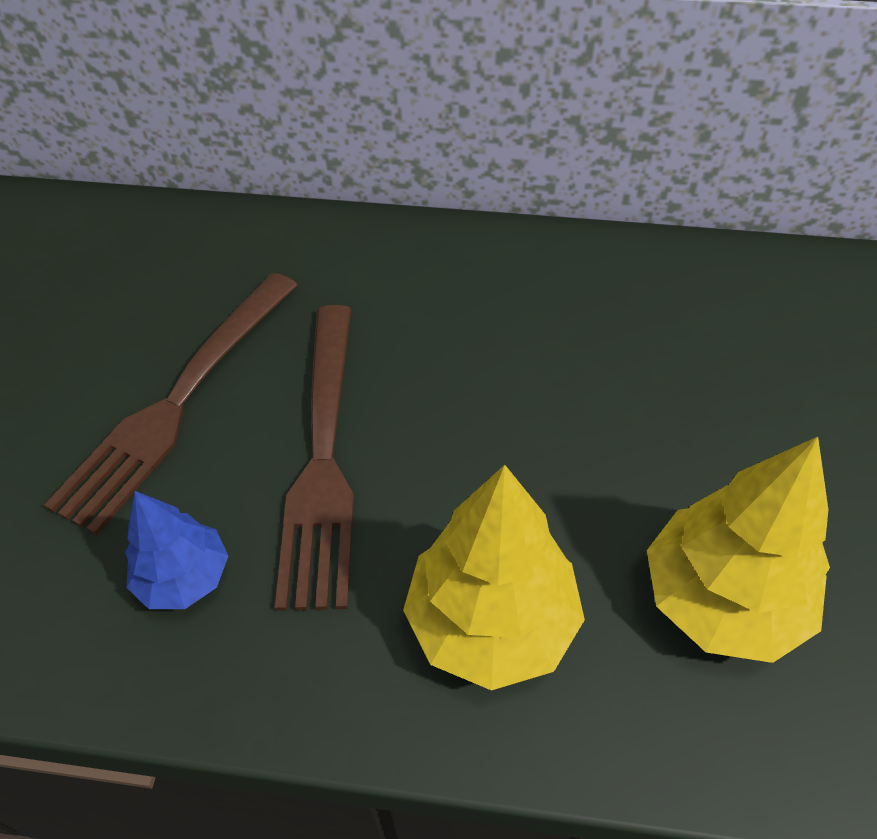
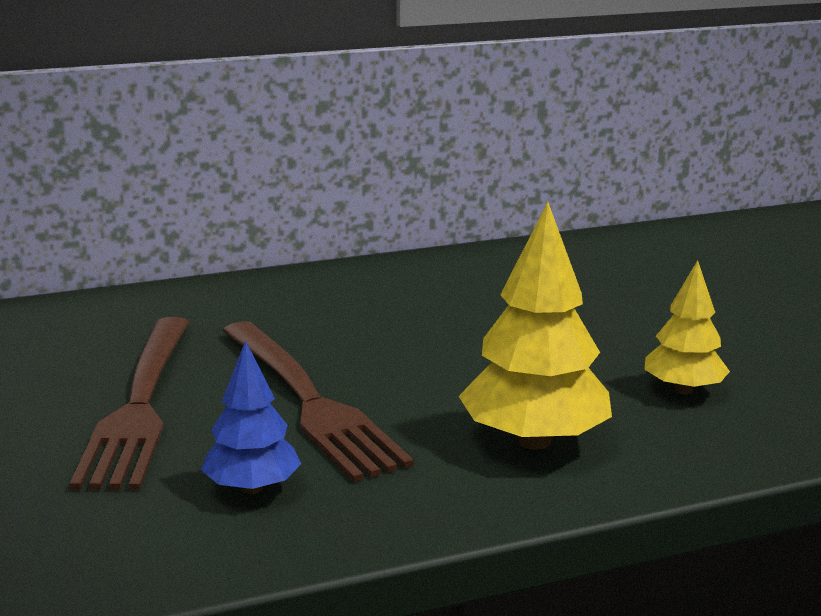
camera: 30 degrees left, 30 degrees down
(722, 599) = (683, 390): yellow tree -> yellow tree, size x0.60

